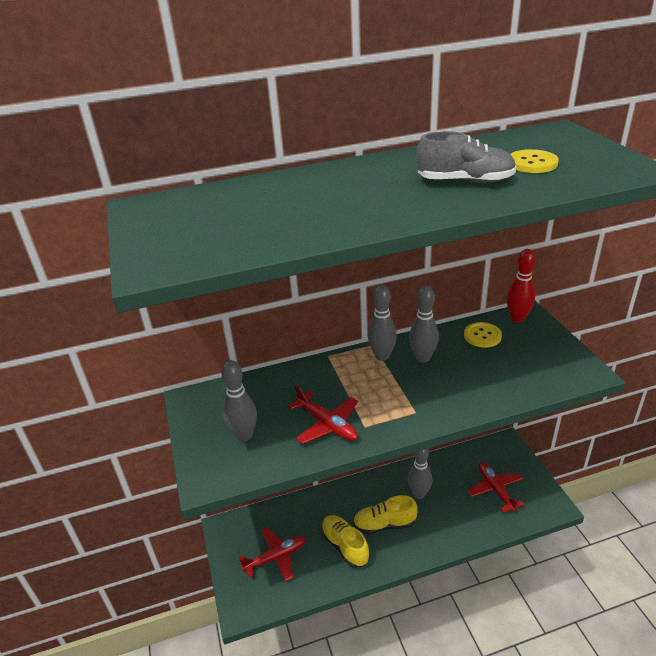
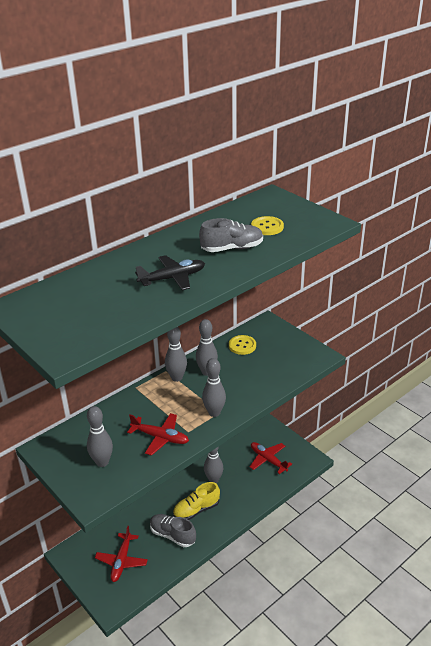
camera: 25 degrees left, 0 degrees up
(276, 557) = (121, 561): red plane -> red plane turned 150 degrees clockwise
(345, 546) = (172, 535): yellow shoe -> grey shoe
(358, 204) = (172, 278): none -> black plane
(409, 411) = (214, 413): none -> grey bowling pin
(517, 318) = (261, 327): red bowling pin -> none

